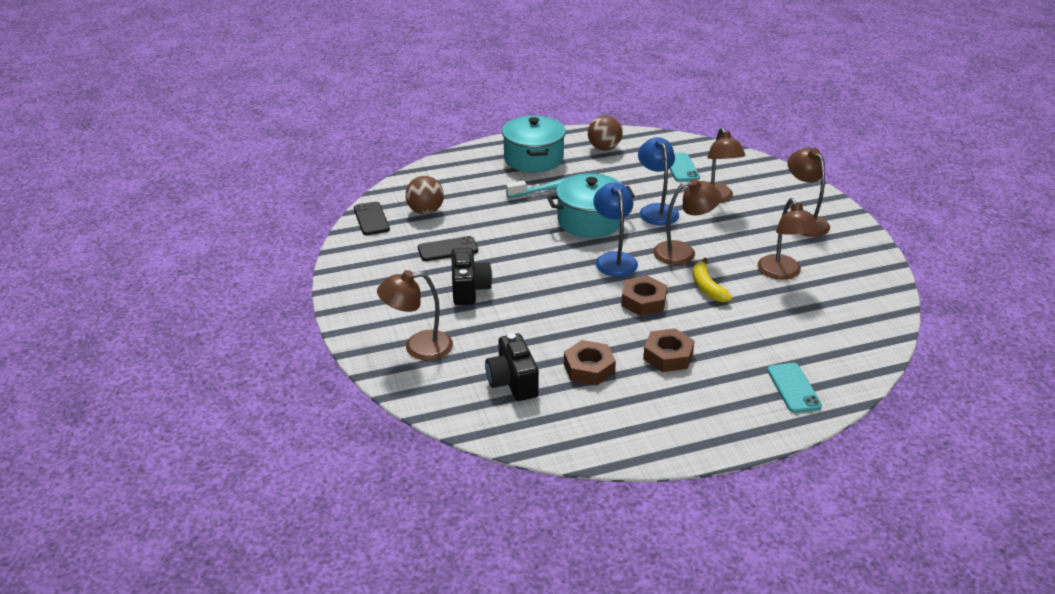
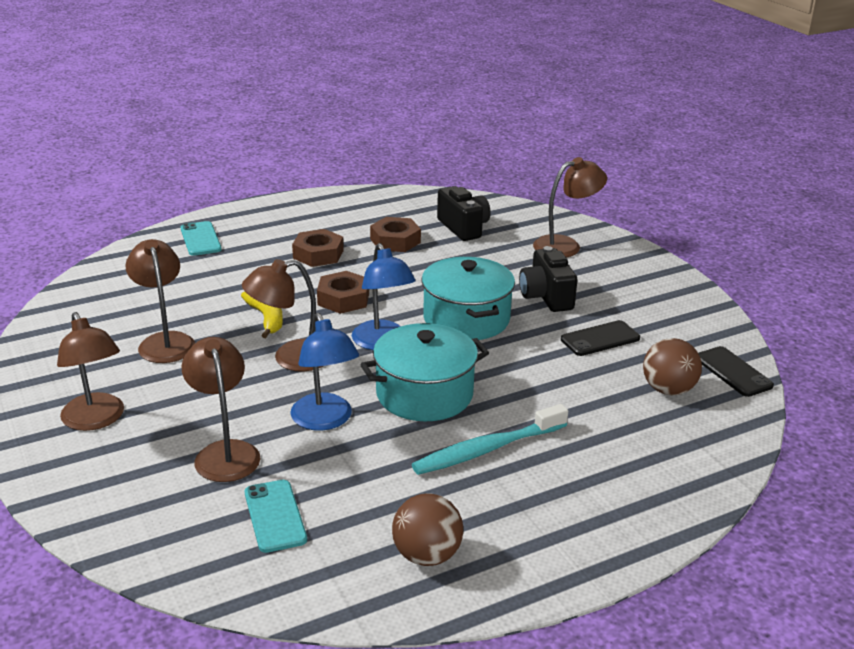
camera: 170 degrees right, 5 degrees down
(533, 158) = (554, 512): turquoise pot -> turquoise pot (466, 319)

